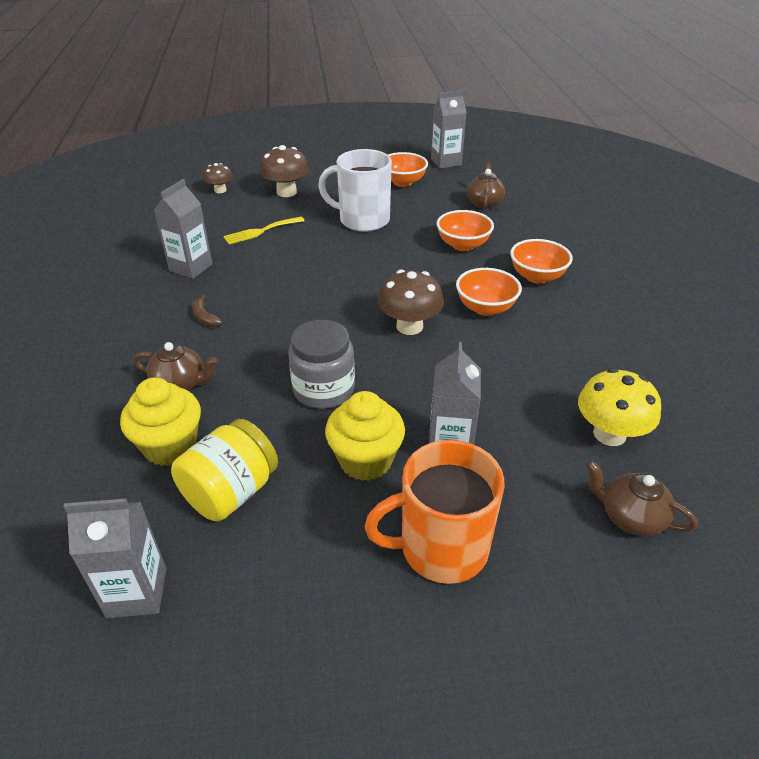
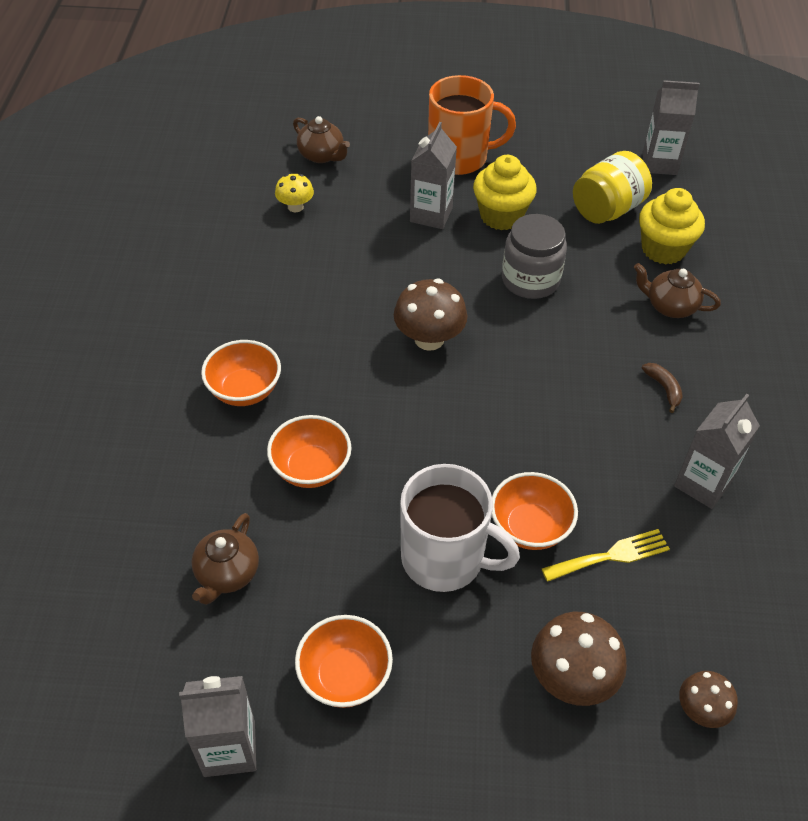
camera: 170 degrees left, 10 degrees up
(485, 308) = (333, 351): orange bowl -> orange bowl (529, 527)
(609, 434) = (295, 207): yellow mushroom -> yellow mushroom, size x0.60

